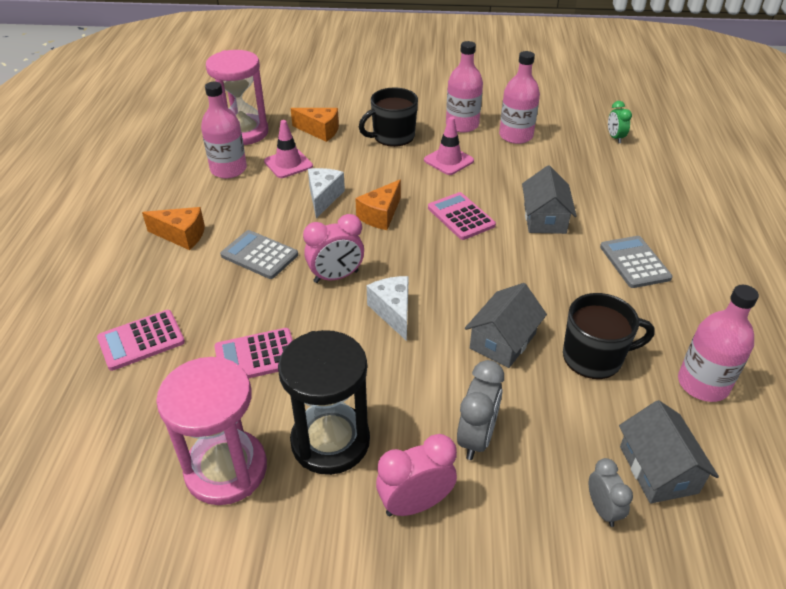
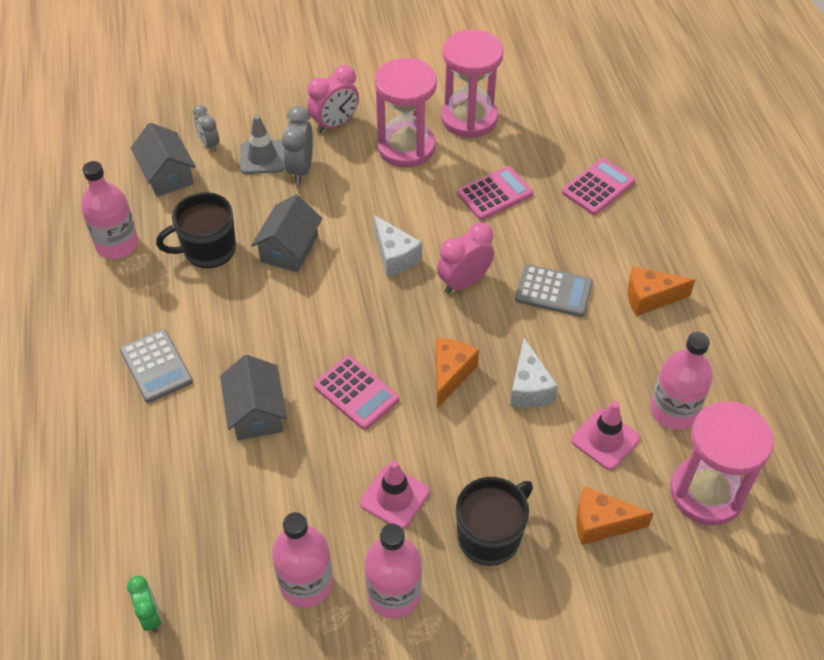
camera: 165 degrees right, 10 degrees up
(330, 441) = (406, 147): black hourglass -> pink hourglass
(526, 468) = (262, 157): none -> grey traffic cone

